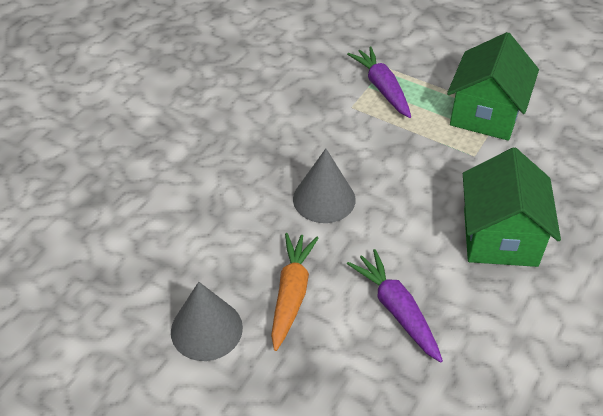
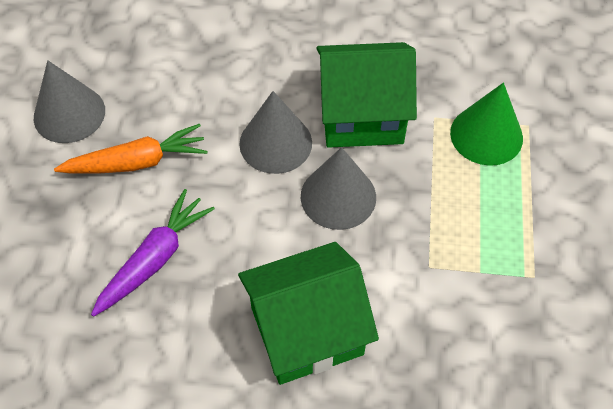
camera: 65 degrees right, 10 degrees up
(382, 88) = (486, 135): purple carrot -> green cone
(393, 180) = (338, 196): none -> grey cone
(486, 114) = (513, 258): green house -> green house (362, 115)

